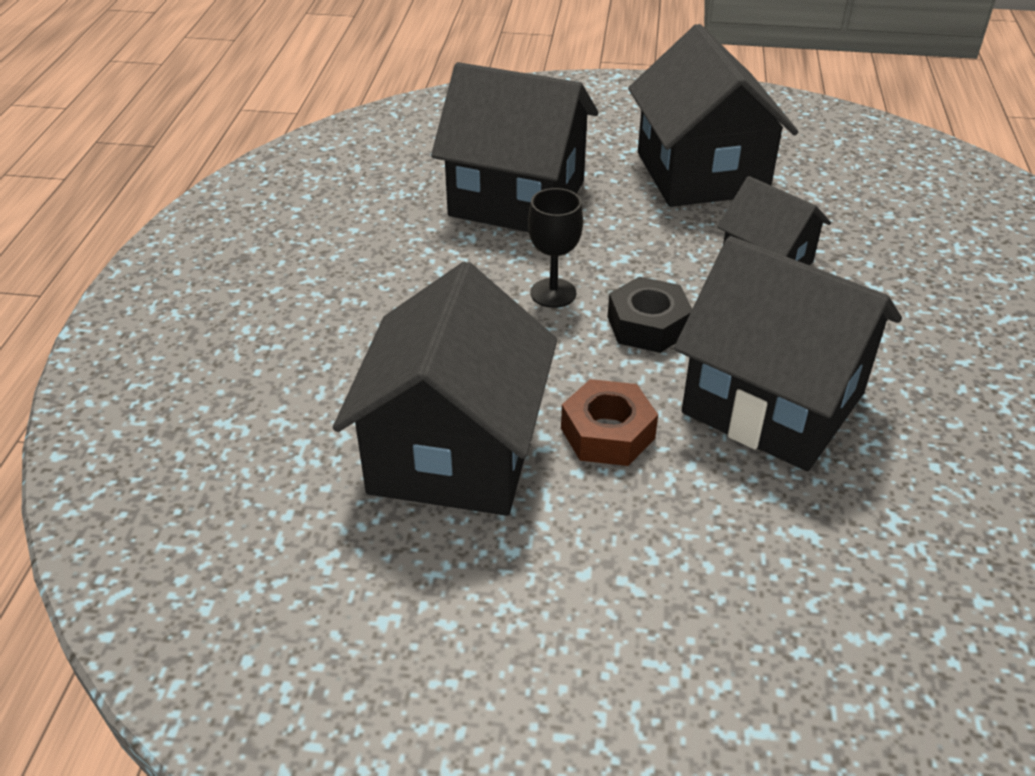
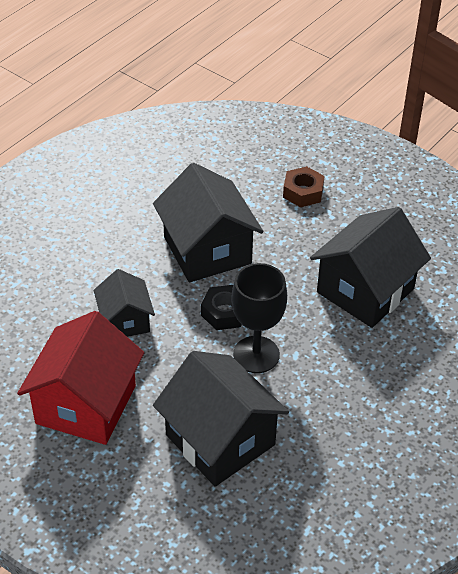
camera: 150 degrees left, 5 degrees up
(553, 293) = (256, 354): black goblet -> black goblet, size x1.64
(607, 433) = (291, 269): brown nut -> brown nut (303, 192)
(701, 173) = (86, 404): black house -> red house

